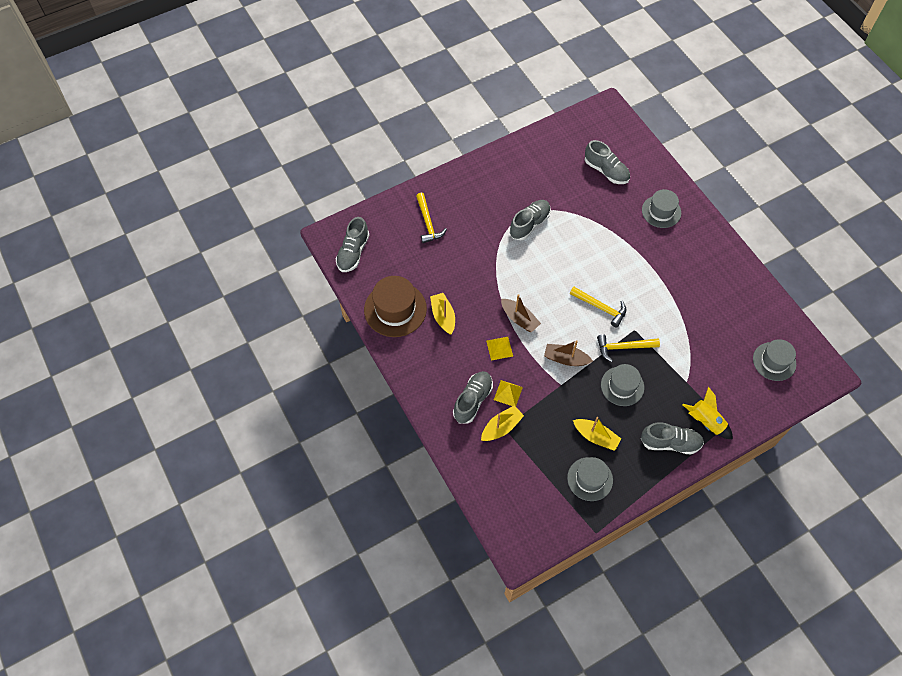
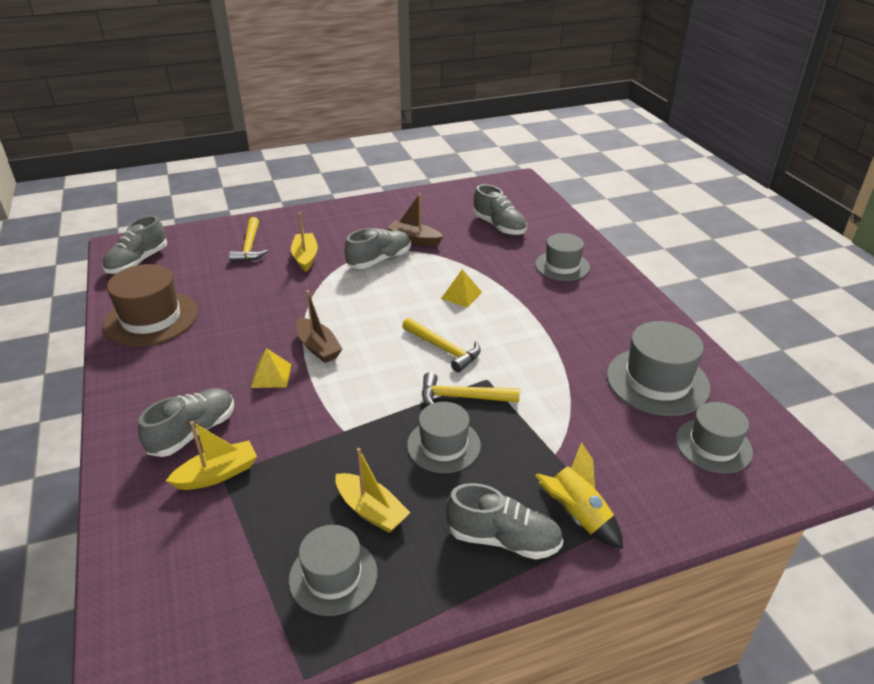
camera: 10 degrees right, 25 degrees down
(443, 316) = (211, 333): yellow boat -> yellow boat (305, 257)
(508, 393) = (254, 430): yellow pyramid -> yellow pyramid (461, 295)
(566, 359) = (366, 400): brown boat -> brown boat (414, 239)
(738, 315) = (657, 381): none -> grey hat

